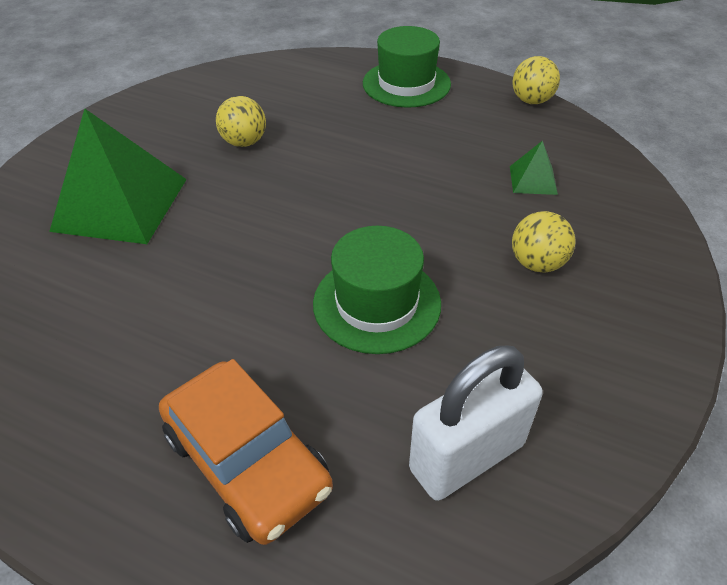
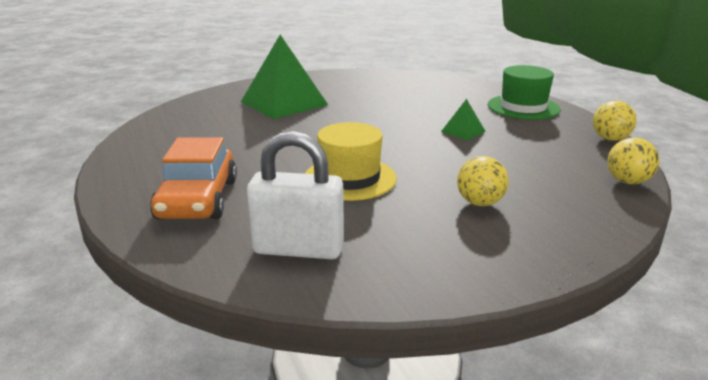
camera: 40 degrees right, 20 degrees down
(244, 142) = (380, 101): yellow ball -> yellow ball (627, 181)
(377, 303) = (350, 178): green hat -> yellow hat
(533, 180) = (544, 170): green pyramid -> green pyramid (463, 131)

